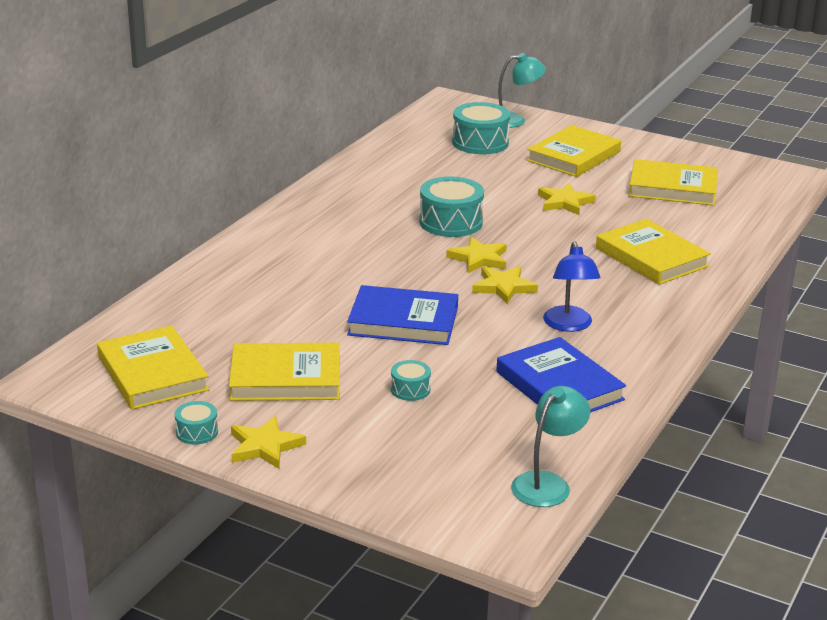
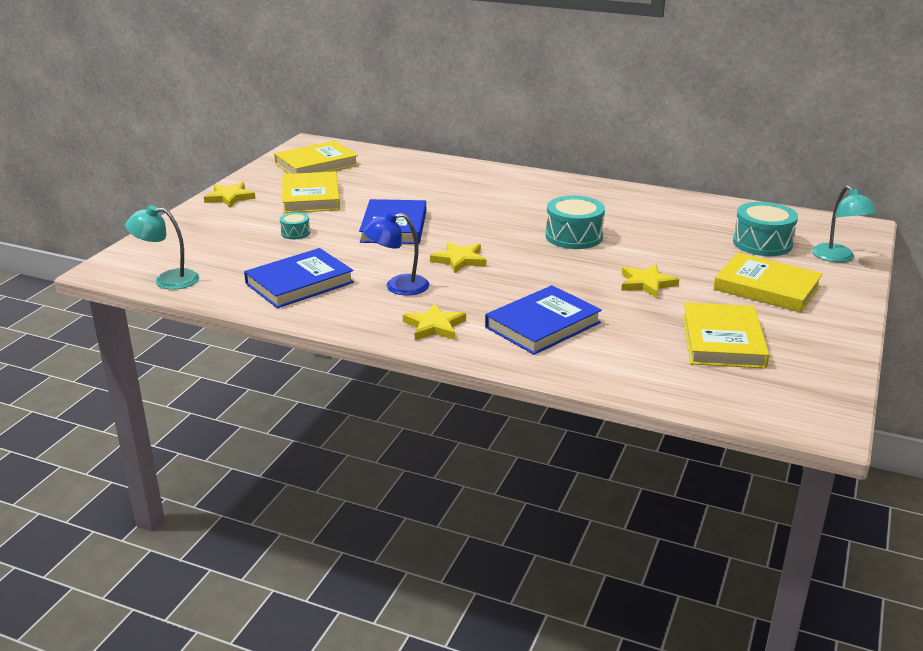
camera: 85 degrees right, 0 degrees up
(197, 432) = (248, 180): turquoise drum -> none
(479, 259) = (508, 249): yellow star -> yellow star (434, 326)
(547, 483) = (168, 280): turquoise lamp -> turquoise lamp turned 150 degrees clockwise
(651, 257) = (542, 325): yellow book -> blue book

